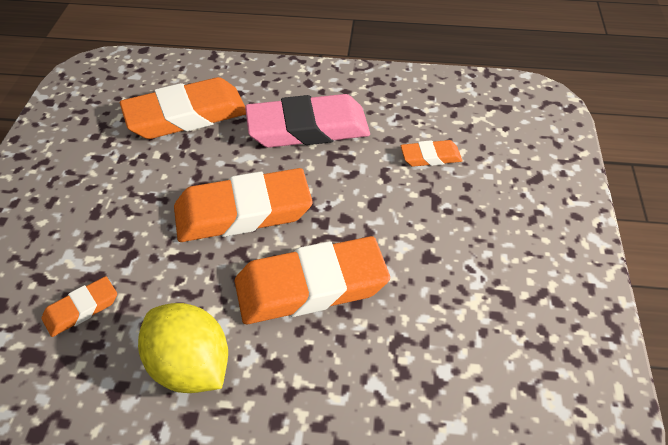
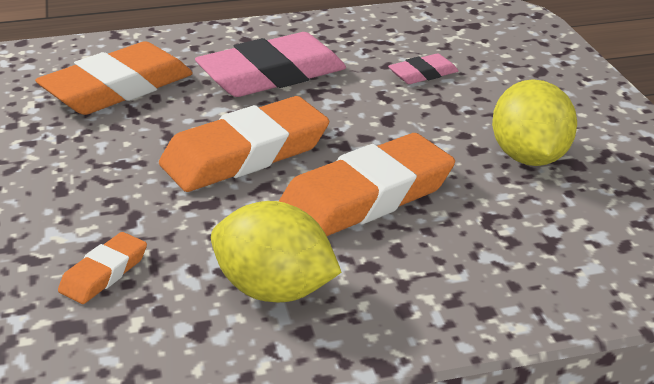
camera: 20 degrees left, 15 degrees down
(430, 157) = (423, 74): orange eraser -> pink eraser
(470, 280) = (529, 157): none -> yellow lemon

